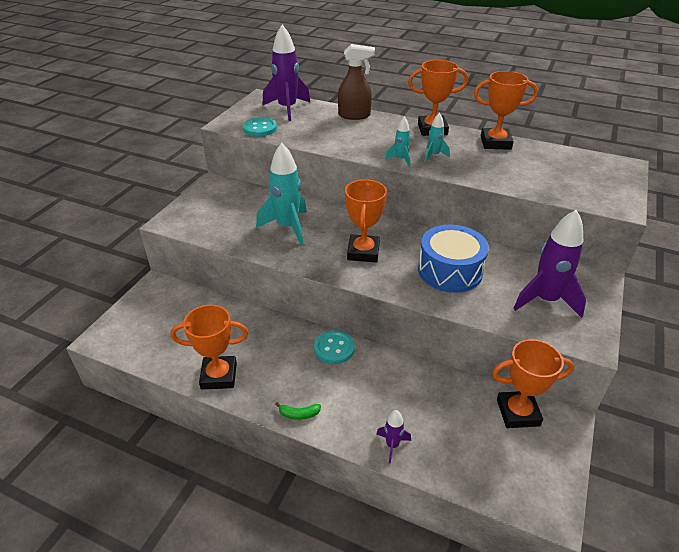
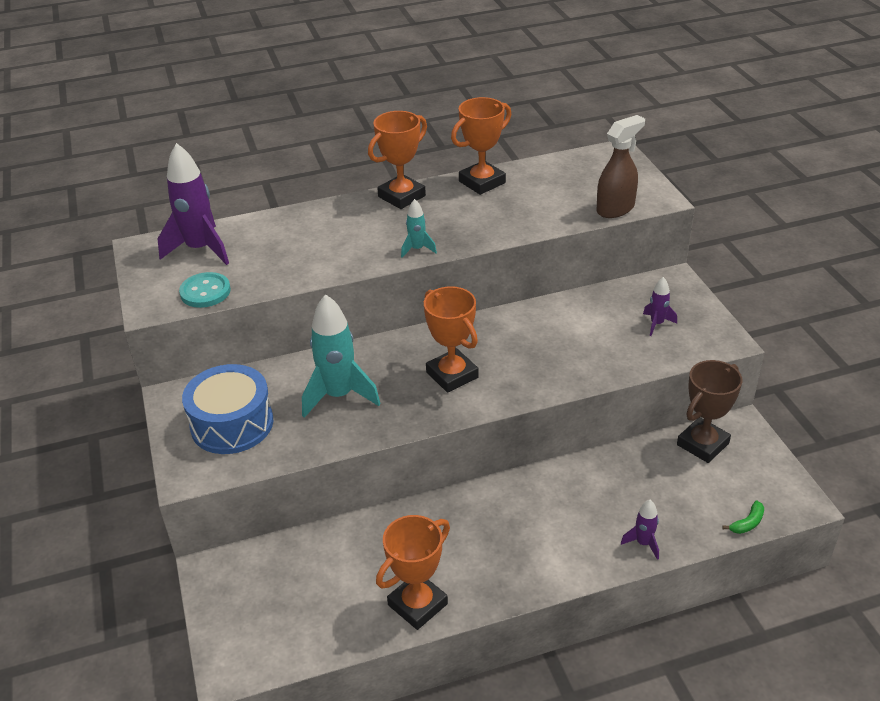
camera: 40 degrees left, 0 degrees up
(299, 414) = (538, 579): green banana -> green banana (747, 523)
(334, 348) = (494, 497): turquoise button -> none
(354, 115) = (294, 219): brown spray bottle -> brown spray bottle (615, 209)
(434, 155) = (443, 227): turquoise rocket -> none
(450, 271) = (552, 344): blue drum -> blue drum (232, 424)
(518, 412) = (702, 444): orange trophy -> brown trophy
(545, 300) = (657, 324): purple rocket -> purple rocket, size x0.49

